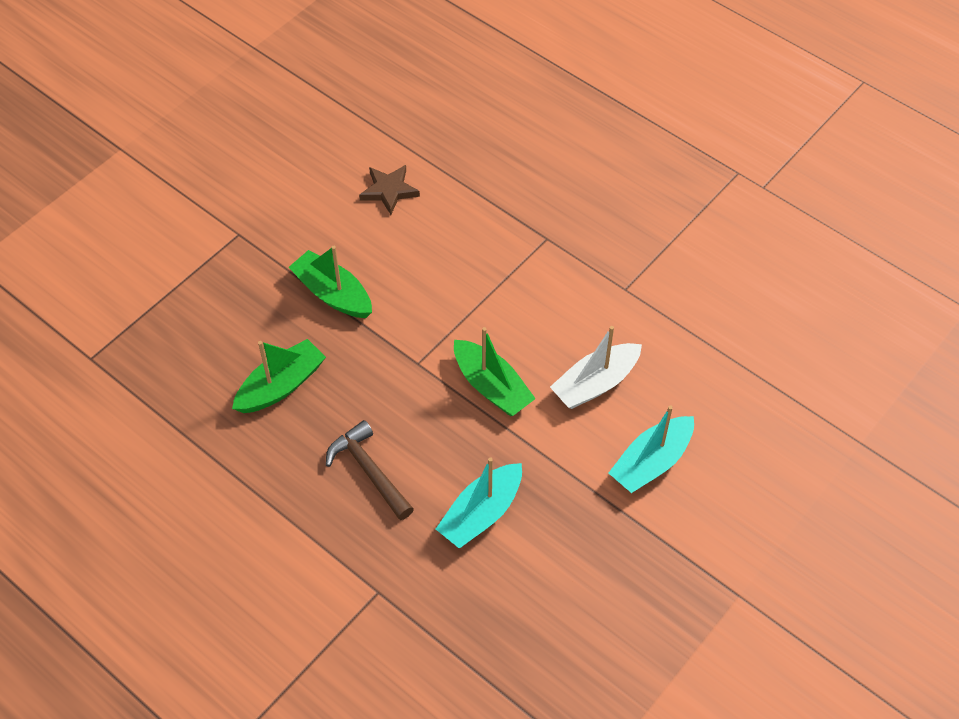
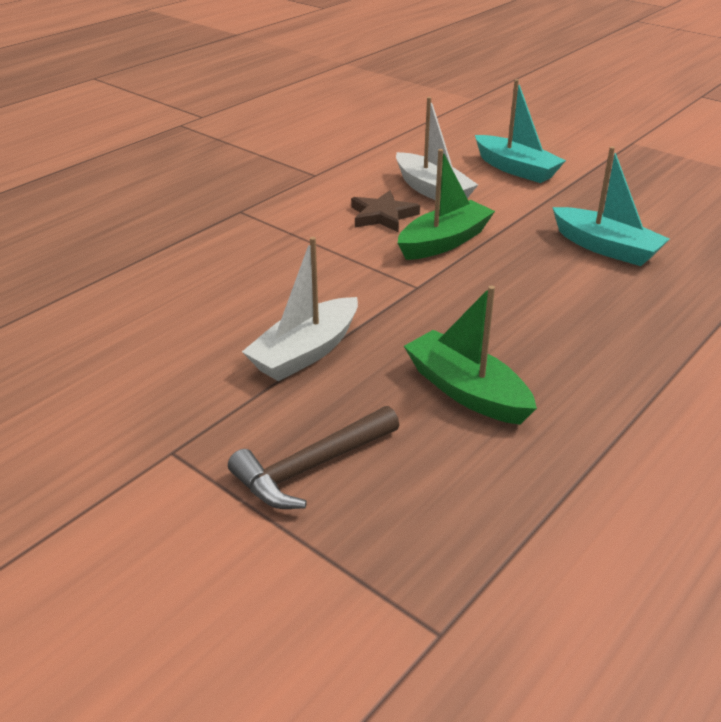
camera: 90 degrees left, 20 degrees down
(333, 294) = (305, 352): green boat -> white boat
(369, 471) = (579, 316): brown hammer -> brown hammer (312, 467)
(389, 191) = (130, 311): brown star -> brown star (382, 216)

